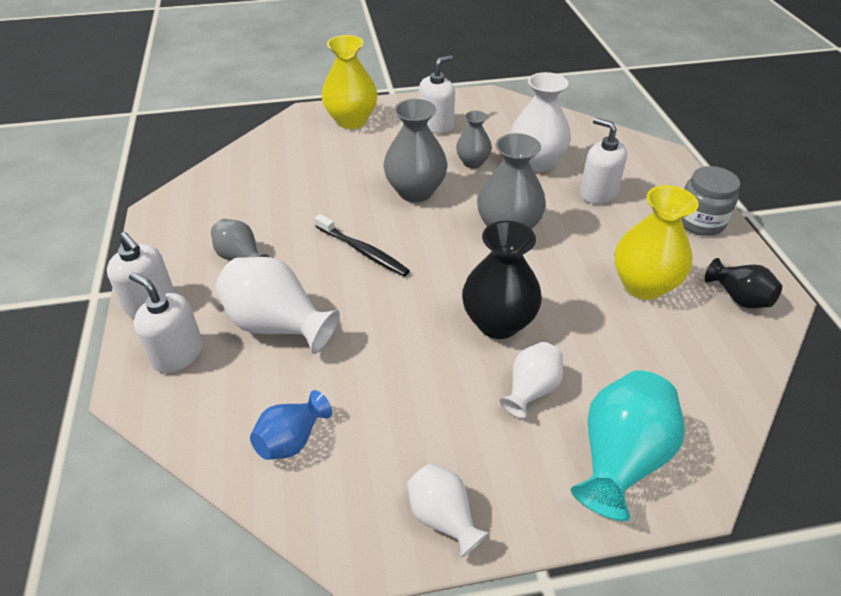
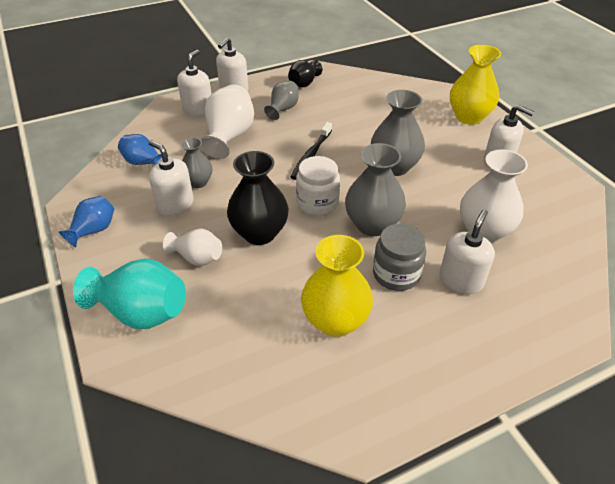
camera: 75 degrees right, 0 degrees up
(414, 405) = (175, 204): none -> white soap dispenser
(443, 518) = (93, 230): white vase -> blue vase
(458, 263) = (317, 203): none -> white jar
(472, 162) = (455, 191): grey vase -> grey vase (198, 182)
(700, 221) = (459, 368): grey jar -> grey jar (396, 274)
(738, 298) = (345, 400): black vase -> black vase (304, 83)

